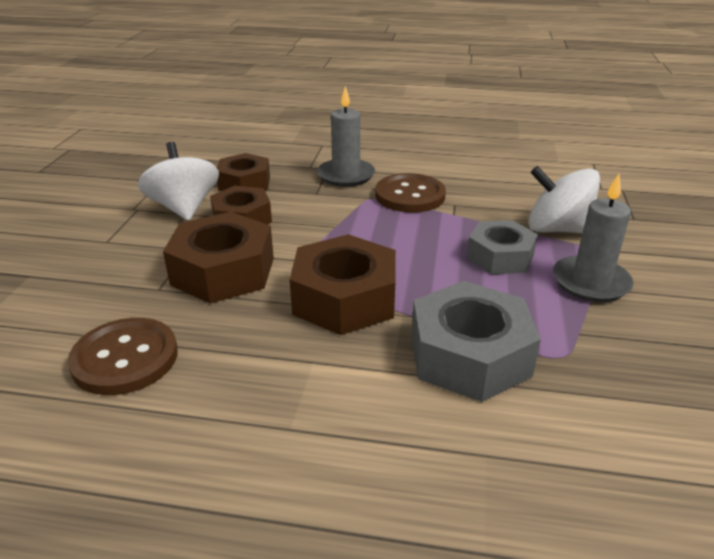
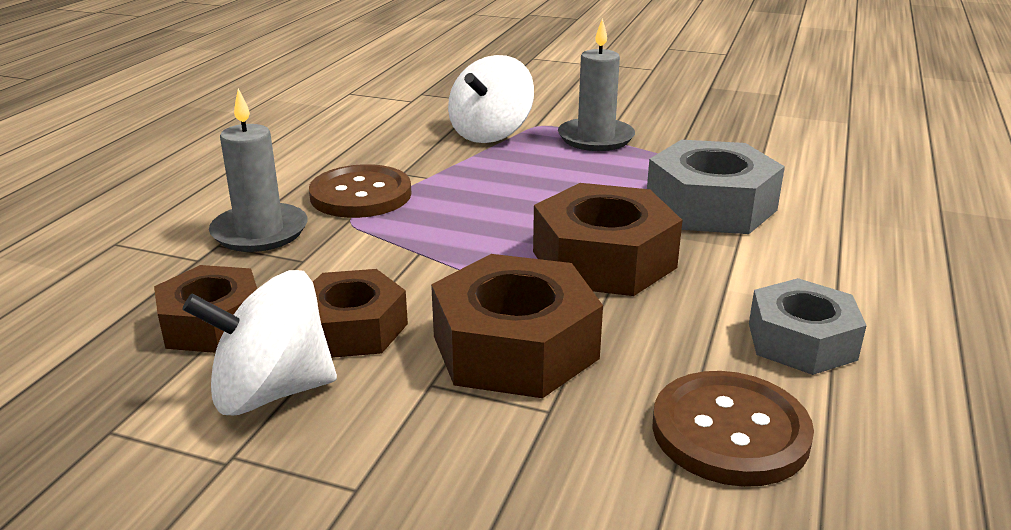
camera: 80 degrees left, 5 degrees down
(500, 257) = (537, 167): grey nut -> grey nut (801, 341)

